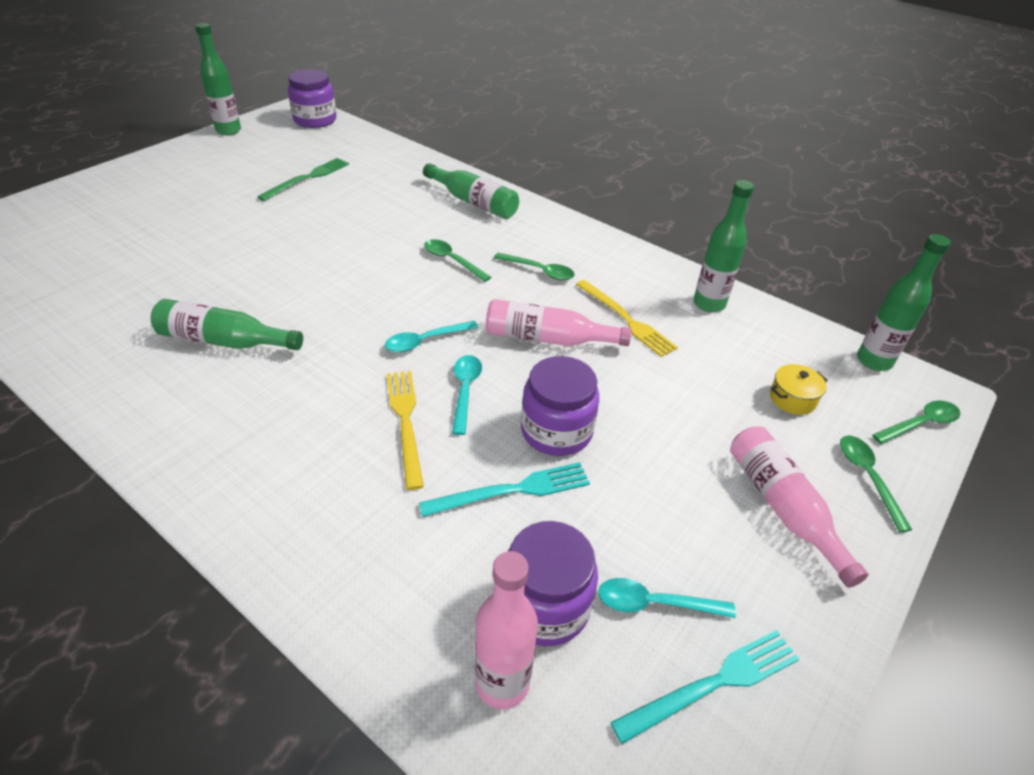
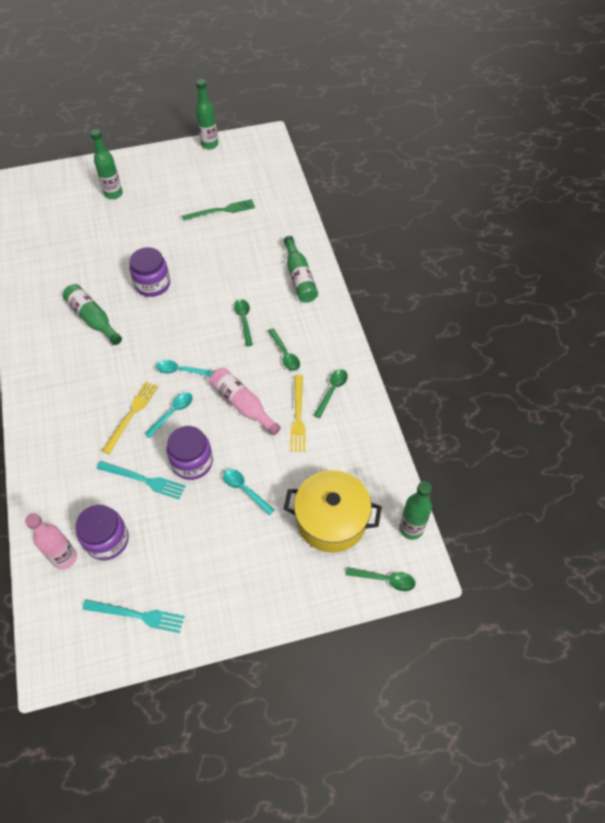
camera: 40 degrees right, 15 degrees up
(315, 120) = (268, 154): purple jar -> purple jar (153, 284)
(654, 603) = (149, 569): turquoise spoon -> turquoise spoon (244, 489)
(709, 304) = (358, 433): green bottle -> green bottle (113, 194)
(782, 507) = (253, 569): pink bottle -> none
(792, 399) = (331, 520): yellow pot -> yellow pot, size x2.35
(867, 477) = (315, 585): green spoon -> green spoon (332, 391)

